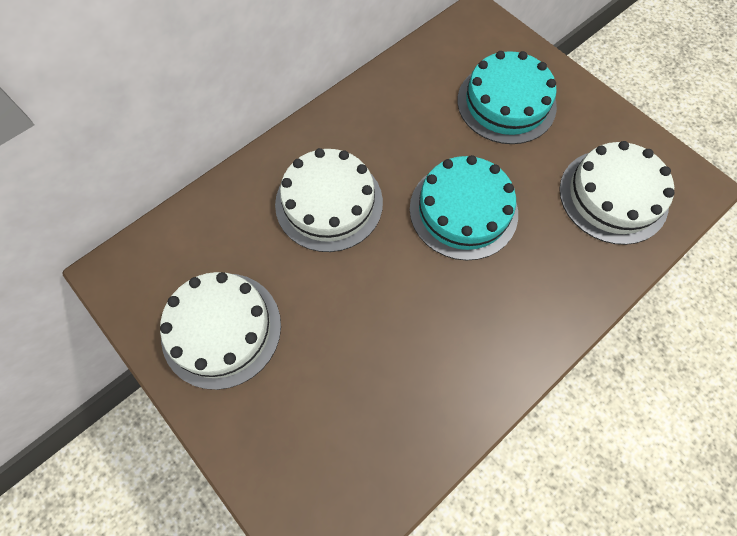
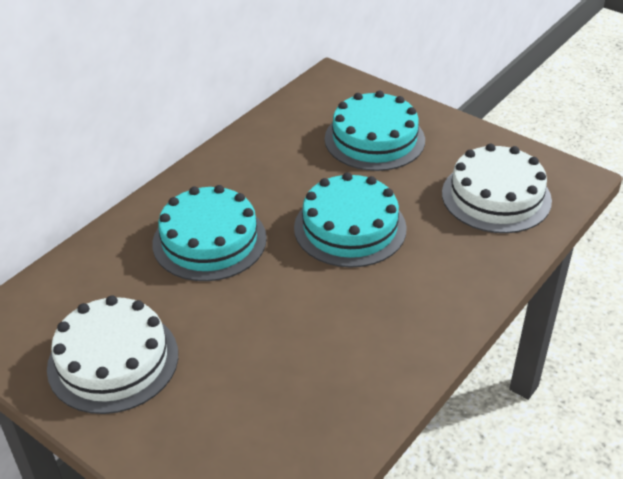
camera: 10 degrees left, 25 degrees down
(329, 203) = (209, 240): white cake -> turquoise cake

